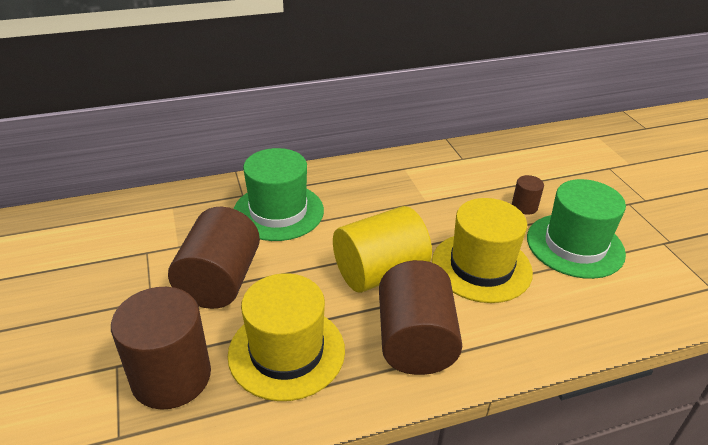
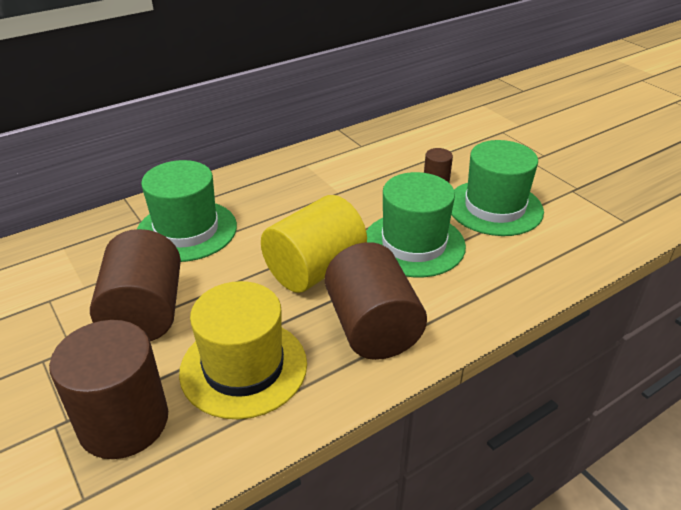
camera: 15 degrees left, 0 degrees up
(481, 267) = (413, 244): yellow hat -> green hat

